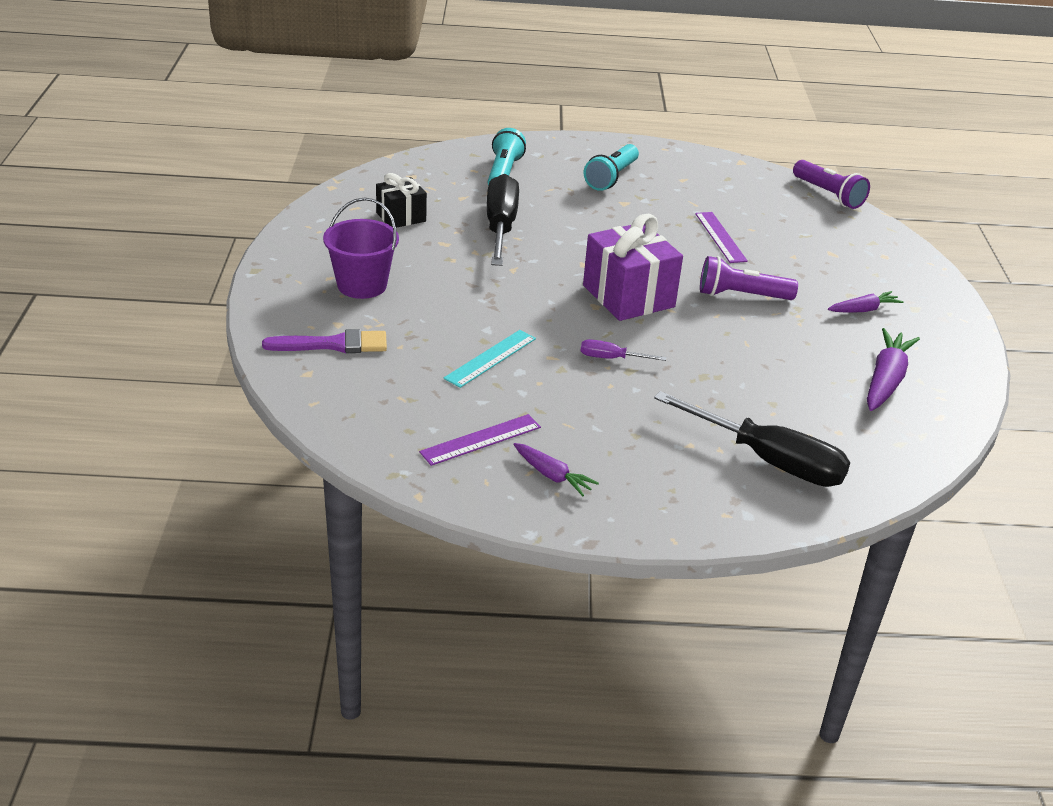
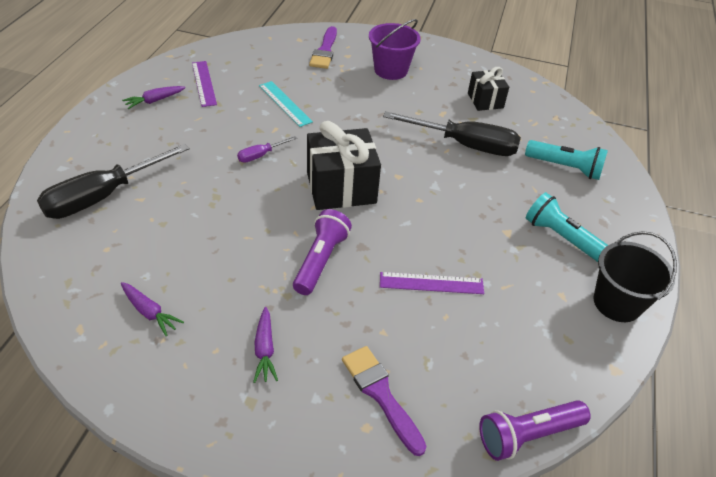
camera: 105 degrees right, 10 degrees up
(611, 358) = (260, 155): purple screwdriver -> purple screwdriver turned 150 degrees counterclockwise
(628, 296) = (341, 188): purple gift -> black gift
(672, 158) = (617, 303): none -> black bucket
(852, 252) = (380, 394): none -> purple brush
(885, 380) = (149, 312): purple carrot -> purple carrot, size x0.60

